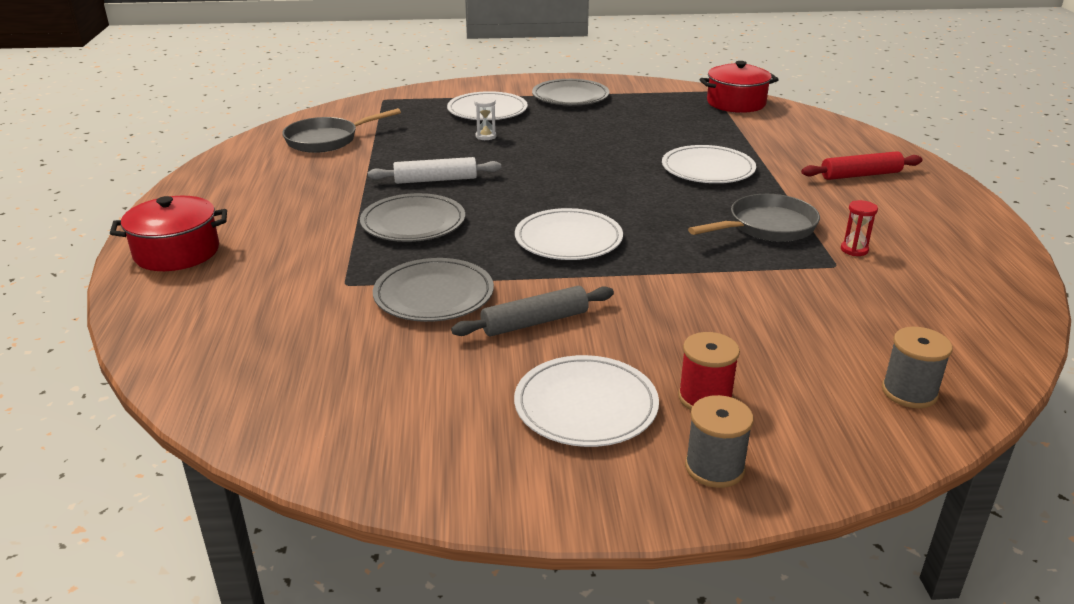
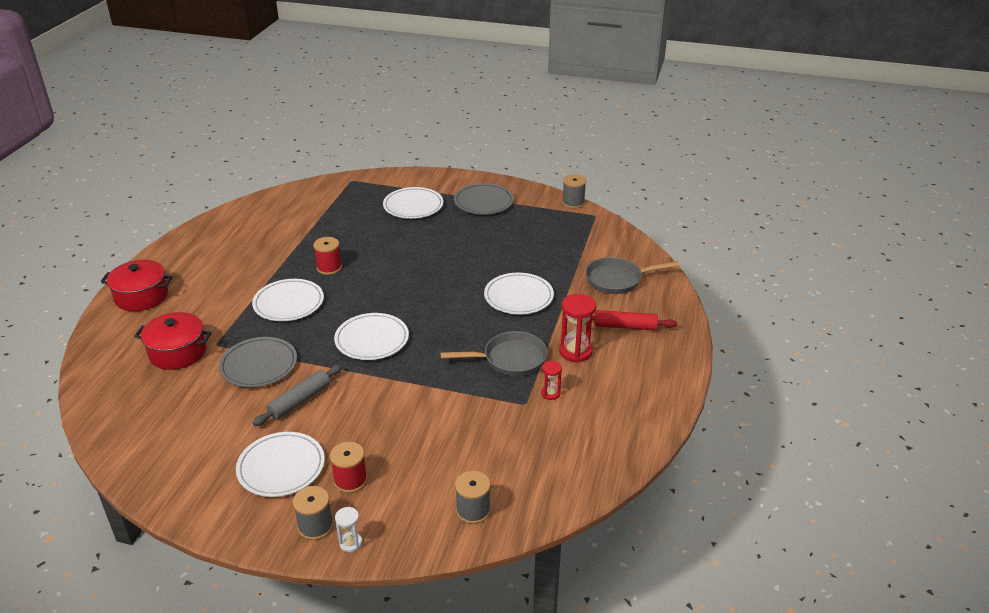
camera: 20 degrees right, 5 degrees up
(326, 140) = (287, 215): grey pan -> grey pan (617, 280)
(413, 223) = (288, 303): grey plate -> white plate
(435, 180) = (329, 268): white rolling pin -> red spool
(486, 136) = (392, 232): white hourglass -> white hourglass (350, 543)
(535, 322) = (300, 401): grey rolling pin -> grey rolling pin turned 45 degrees counterclockwise
(674, 84) = (573, 203): none -> grey spool
(736, 103) = (602, 232): red pot -> red pot (177, 352)
(834, 206) = (575, 351): none -> red hourglass

